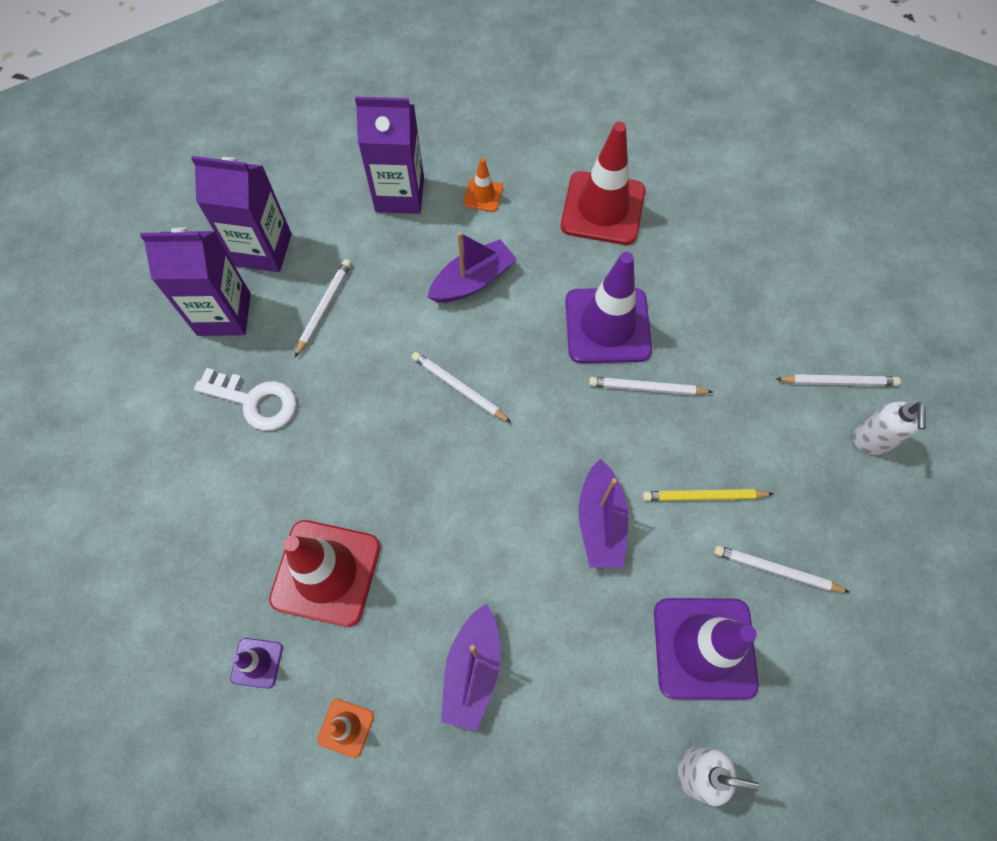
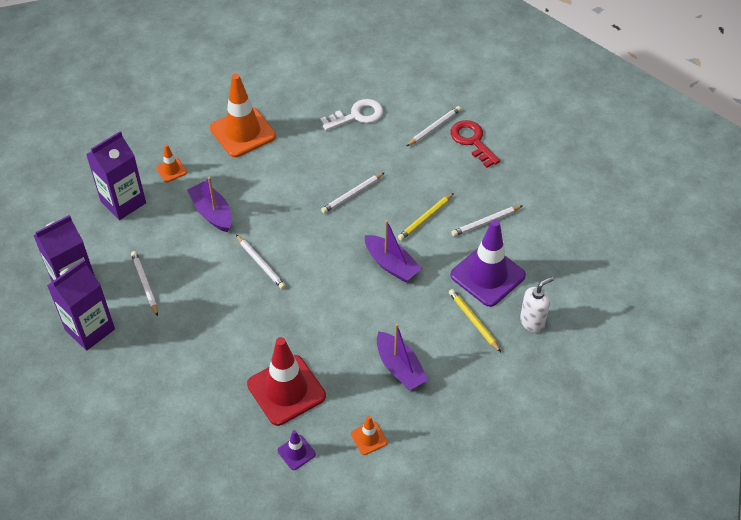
camera: 45 degrees left, 15 degrees down
(255, 401) = (158, 352): white key -> white key (357, 115)
(459, 387) = (260, 264): white pencil -> white pencil turned 120 degrees counterclockwise
(472, 281) = (212, 213): purple boat -> purple boat turned 45 degrees counterclockwise
(602, 208) = (243, 132): red traffic cone -> orange traffic cone
(607, 326) = (304, 182): purple traffic cone -> none
(623, 694) = (473, 321): none -> yellow pencil
(871, 441) = (472, 141): white soap dispenser -> red key

